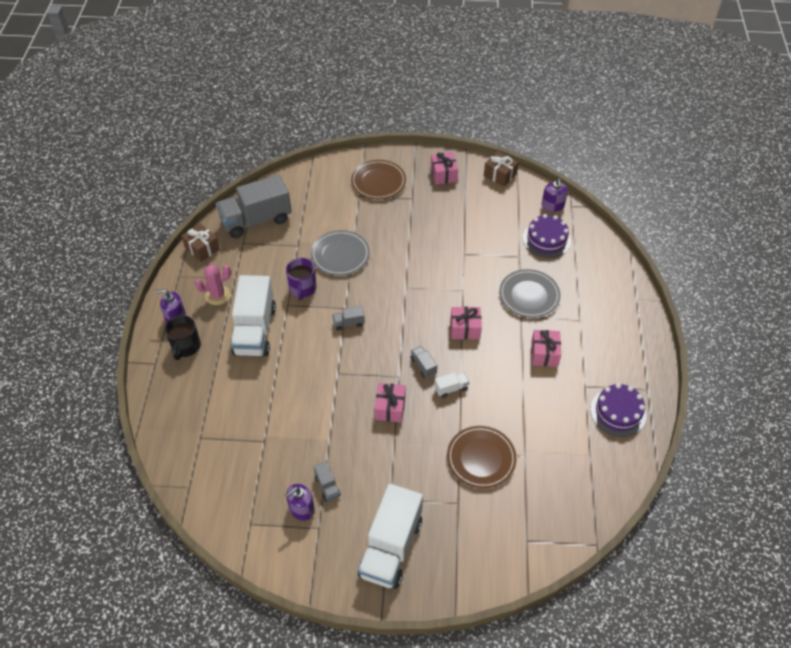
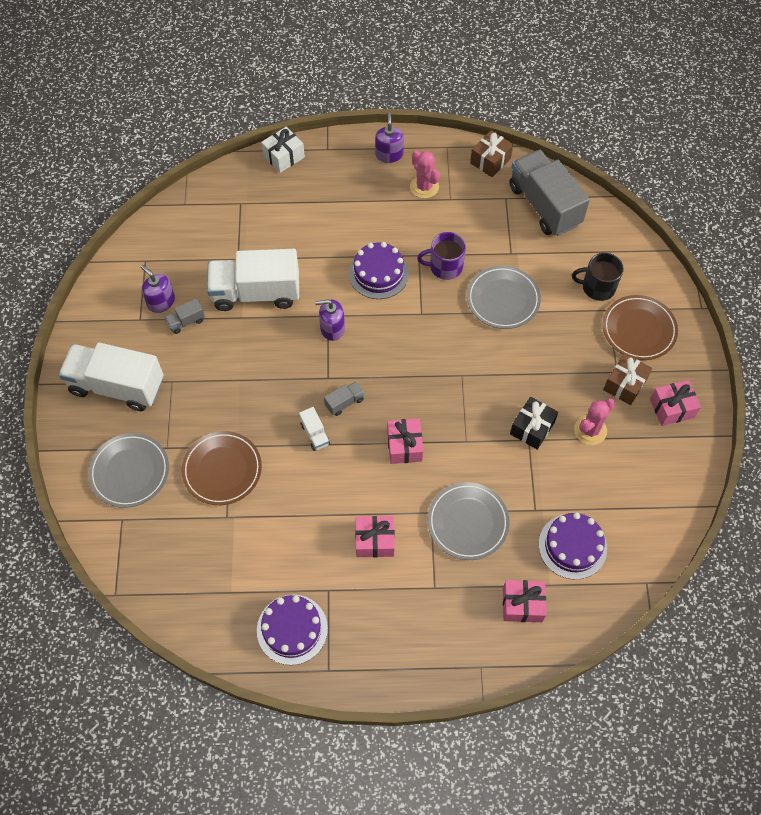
camera: 85 degrees right, 10 degrees up
(154, 399) = (284, 156): none -> white gift
(186, 346) = (351, 171): black mug -> black mug (597, 287)
(255, 330) = (379, 229): white truck -> white truck (256, 293)
(301, 334) = (378, 273): none -> purple cake
(348, 323) = (399, 319): grey truck -> none
(390, 408) = (285, 372): pink gift -> pink gift (522, 605)
(454, 250) = (532, 428): none -> black gift
(458, 218) = (590, 430): none -> pink cactus
(480, 534) = (130, 472): none -> grey plate
(500, 175) = (688, 482): brown gift -> brown gift (625, 384)
(552, 206) = (640, 555): purple soap dispenser -> purple soap dispenser (332, 328)

